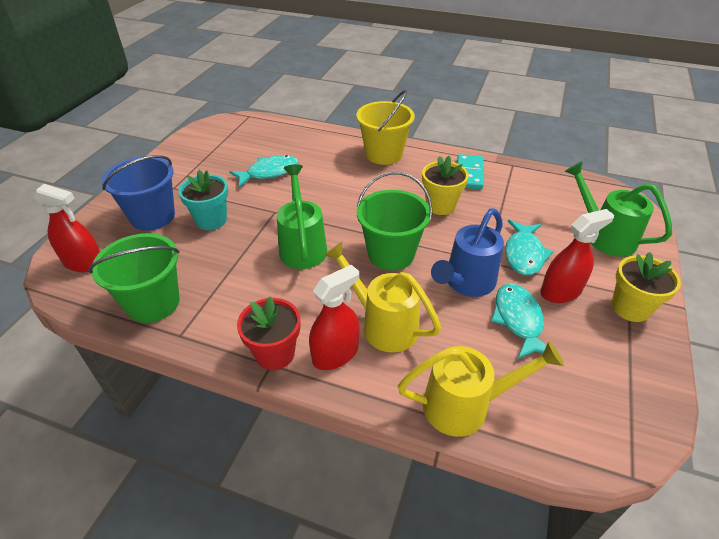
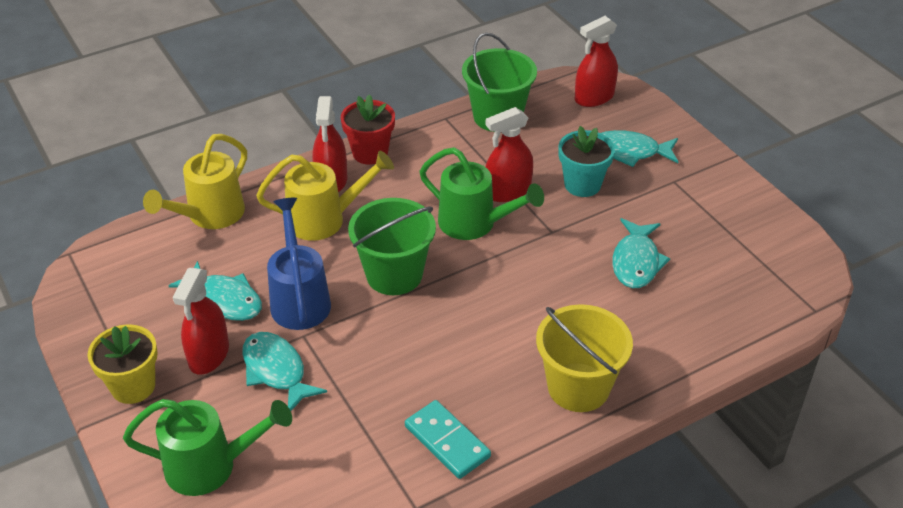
camera: 130 degrees right, 0 degrees up
(153, 216) = (629, 152): blue bucket -> turquoise fish
(251, 249) = (508, 191): none -> red spray bottle
(440, 206) = (420, 364): yellow flower pot -> none

